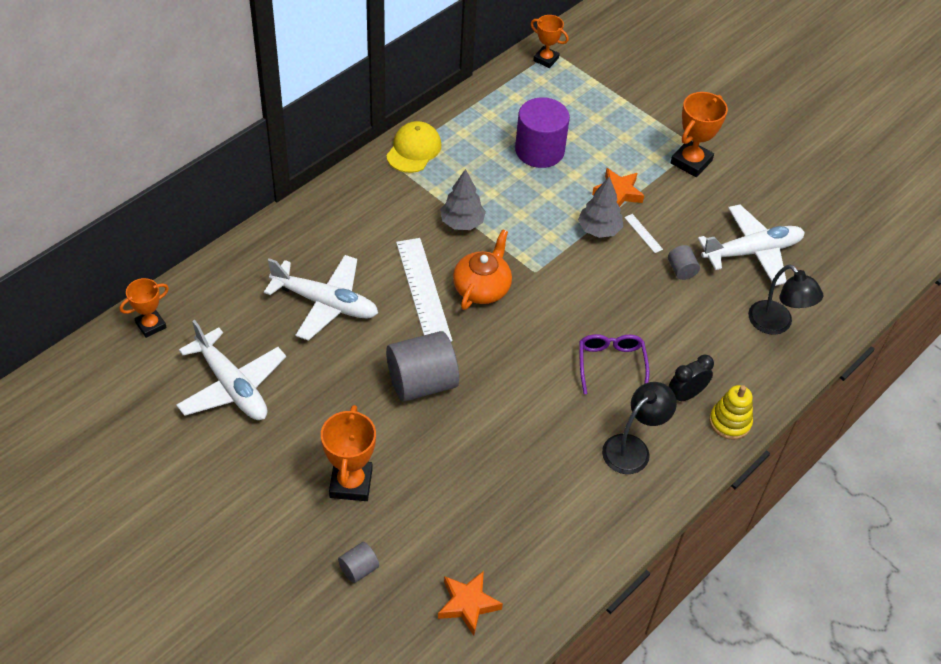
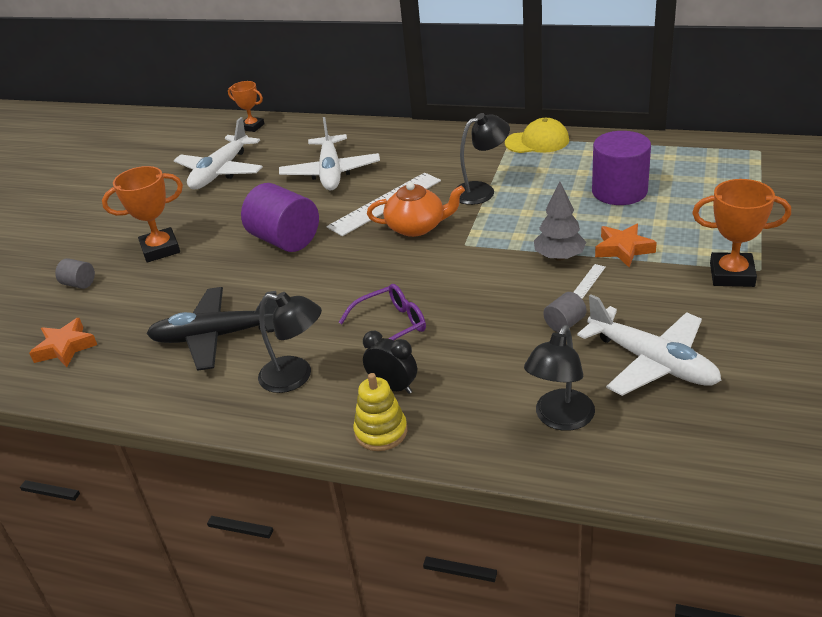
camera: 70 degrees right, 15 degrees down
(422, 383) = (285, 240): grey cylinder -> purple cylinder
(462, 222) = (481, 191): grey tree -> black lamp
(538, 483) = (215, 336): none -> black plane
(546, 59) = (743, 151): orange trophy -> none

